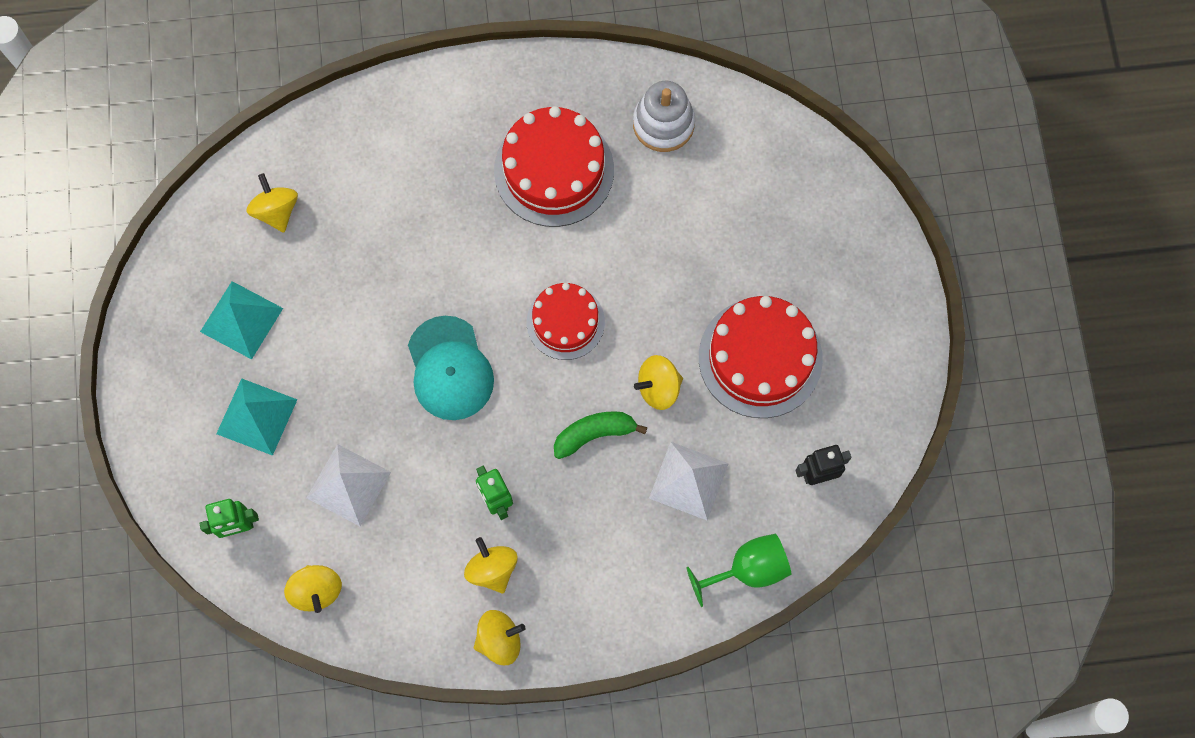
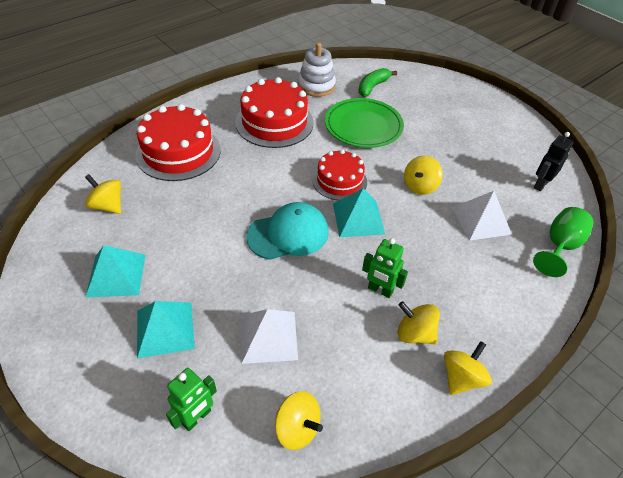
camera: 35 degrees left, 25 degrees down
(450, 368) = (288, 234): turquoise cap -> turquoise cap turned 60 degrees counterclockwise
(544, 392) = (358, 218): none -> turquoise pyramid
(594, 434) = (406, 224): green banana -> green banana (373, 87)
(668, 243) = (363, 126): none -> green plate
(760, 358) = (457, 150): red cake -> red cake (178, 152)

